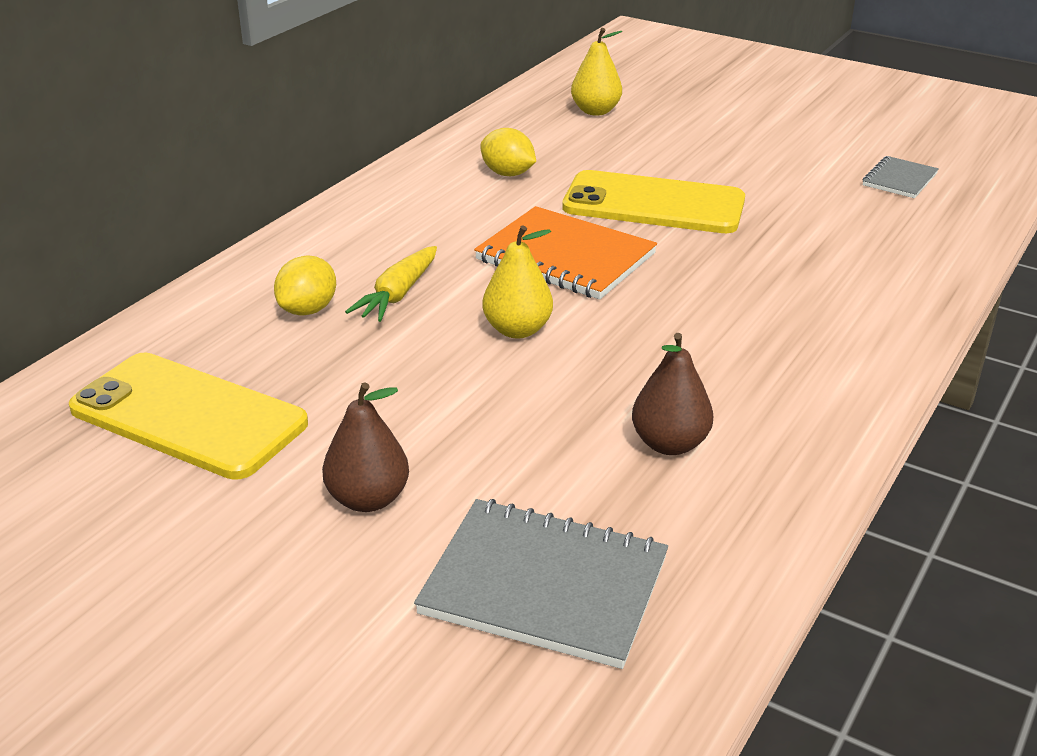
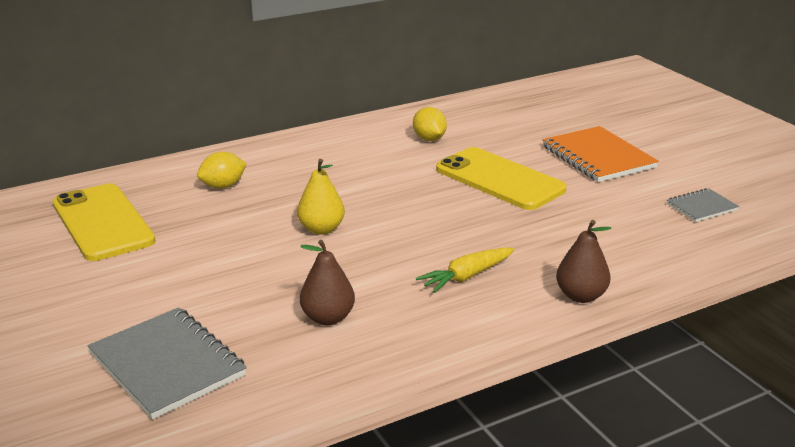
camera: 30 degrees right, 5 degrees down
(368, 499) = (136, 291): brown pear -> brown pear (581, 296)
(398, 294) = (280, 191): yellow carrot -> yellow carrot (466, 276)
(565, 257) = (402, 196): orange notebook -> orange notebook (598, 157)
(595, 111) = (536, 113): yellow pear -> none

